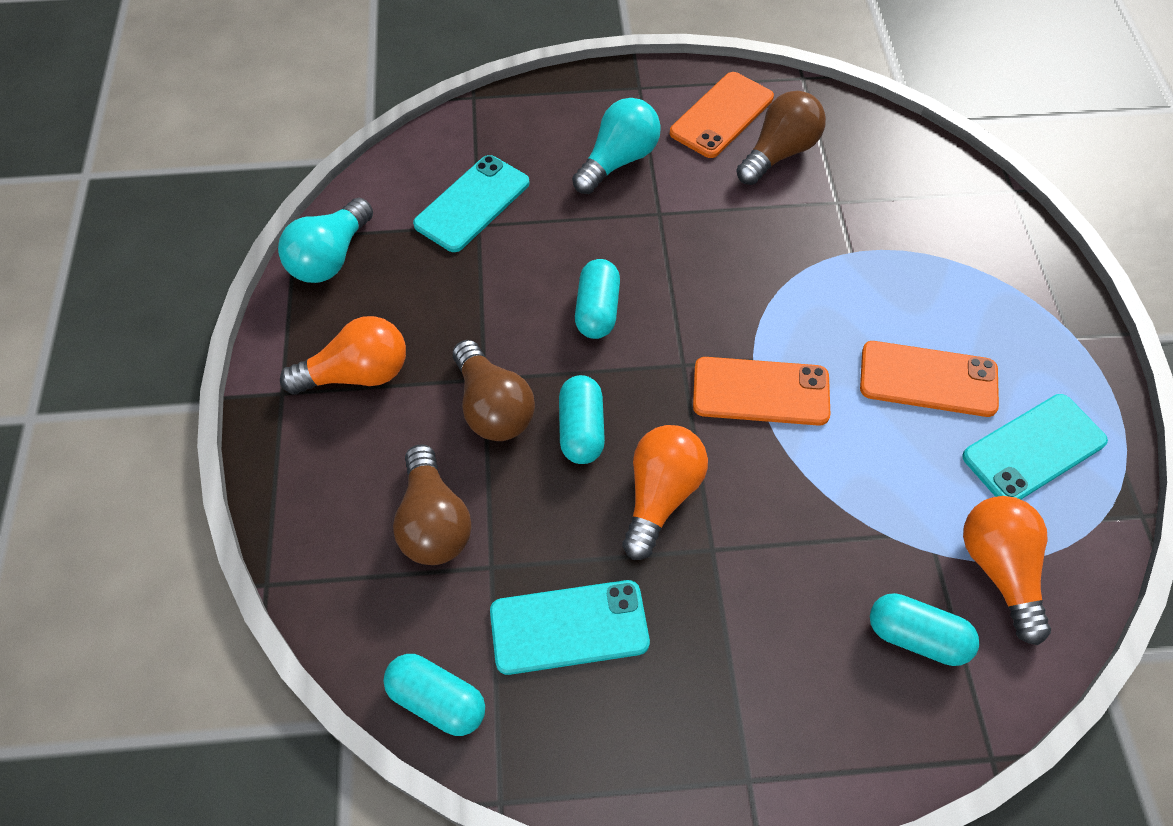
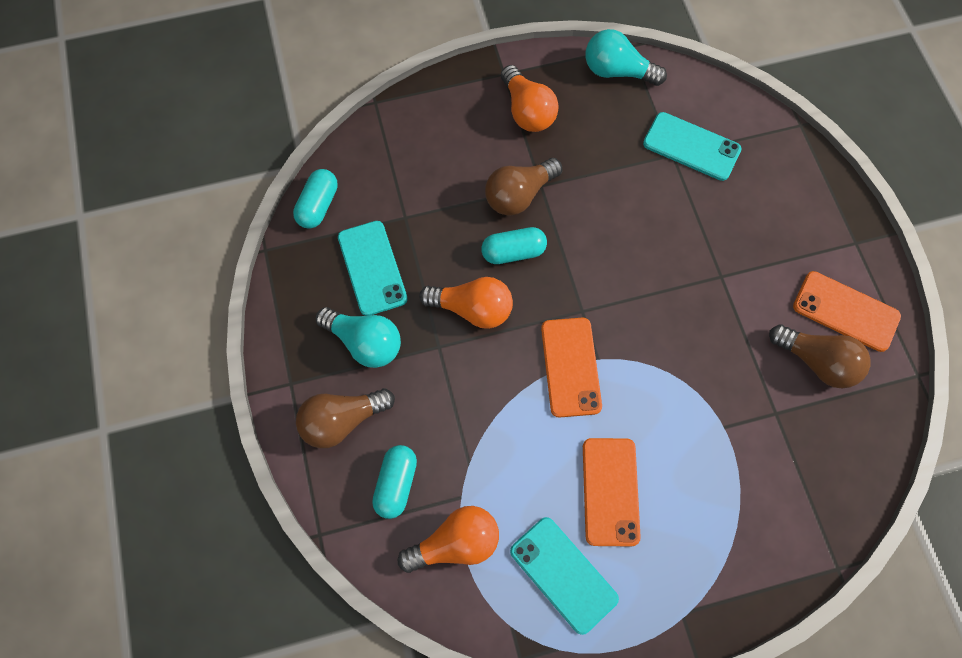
camera: 80 degrees right, 10 degrees up
(433, 522) = (429, 179): brown light bulb -> brown light bulb (342, 421)
(597, 310) = (616, 246): turquoise capsule -> none
(618, 160) = (767, 239): turquoise light bulb -> turquoise light bulb (365, 342)

